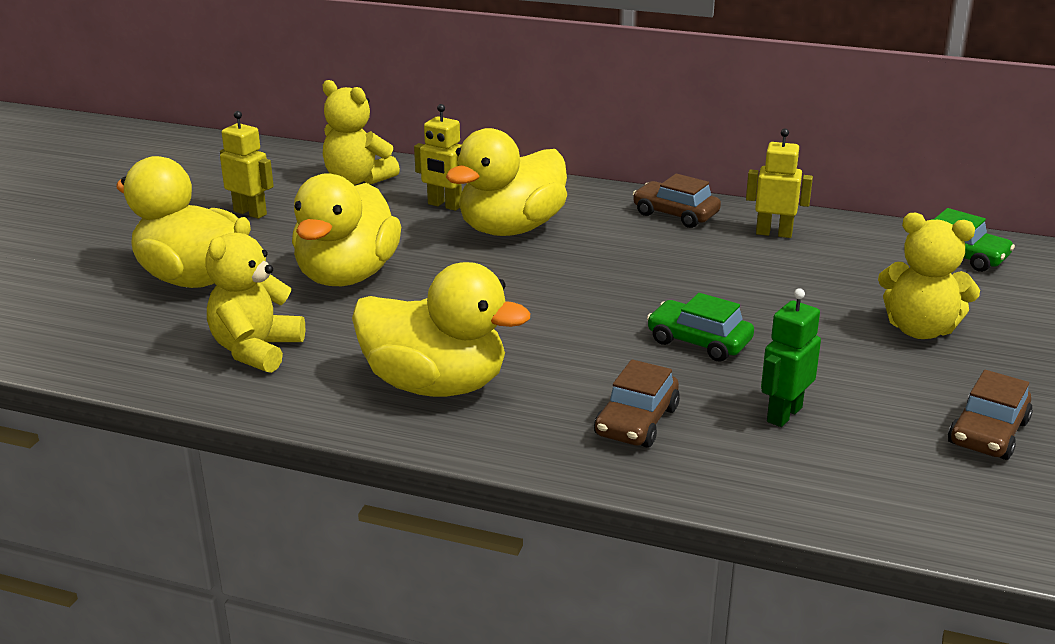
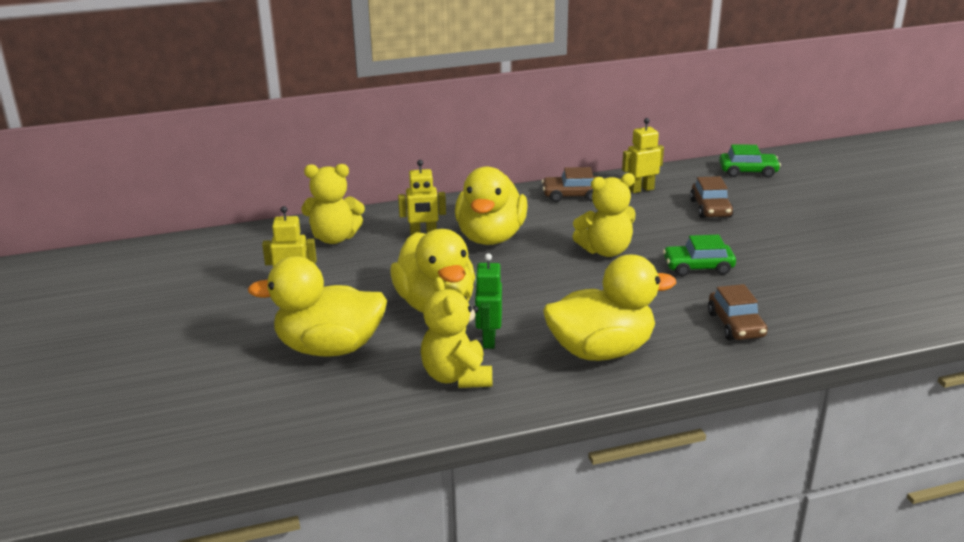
camera: 35 degrees left, 0 degrees up
(783, 414) = (795, 290): green robot -> green robot (488, 340)
(920, 329) = (787, 219): yellow teddy bear -> yellow teddy bear (605, 251)
(988, 433) = (890, 262): brown car -> brown car (710, 209)

